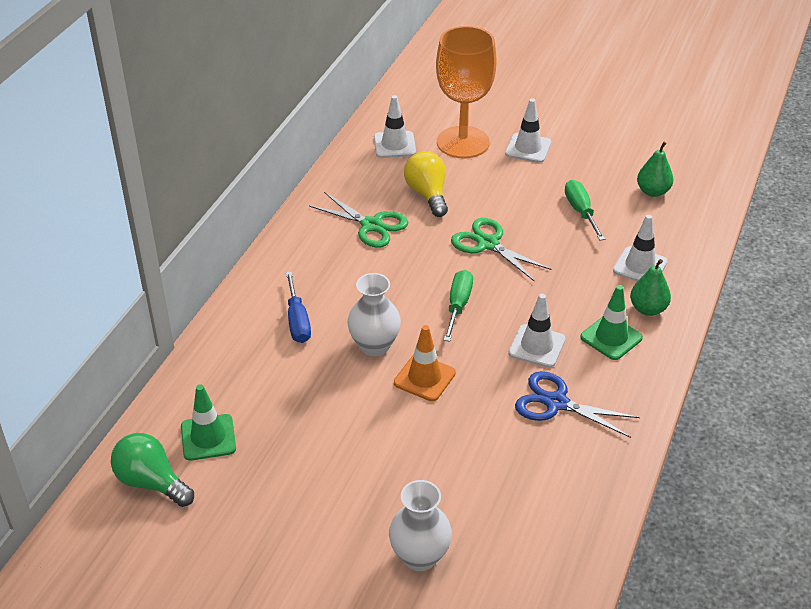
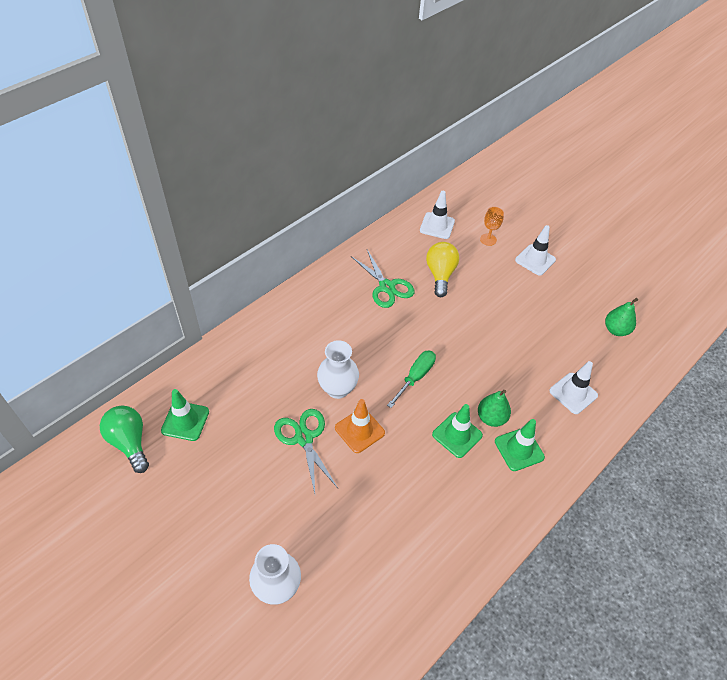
camera: 20 degrees right, 10 degrees up
(297, 320) = (295, 347): blue screwdriver -> none
(463, 142) = (488, 239): orange goblet -> orange goblet, size x0.40
(488, 244) = (464, 332): green scissors -> green scissors (304, 438)
(536, 346) = (457, 435): white traffic cone -> green traffic cone
(556, 403) = (447, 492): blue scissors -> none
(581, 212) = (549, 328): green screwdriver -> none
(648, 309) = (561, 434): green pear -> green pear (491, 418)

